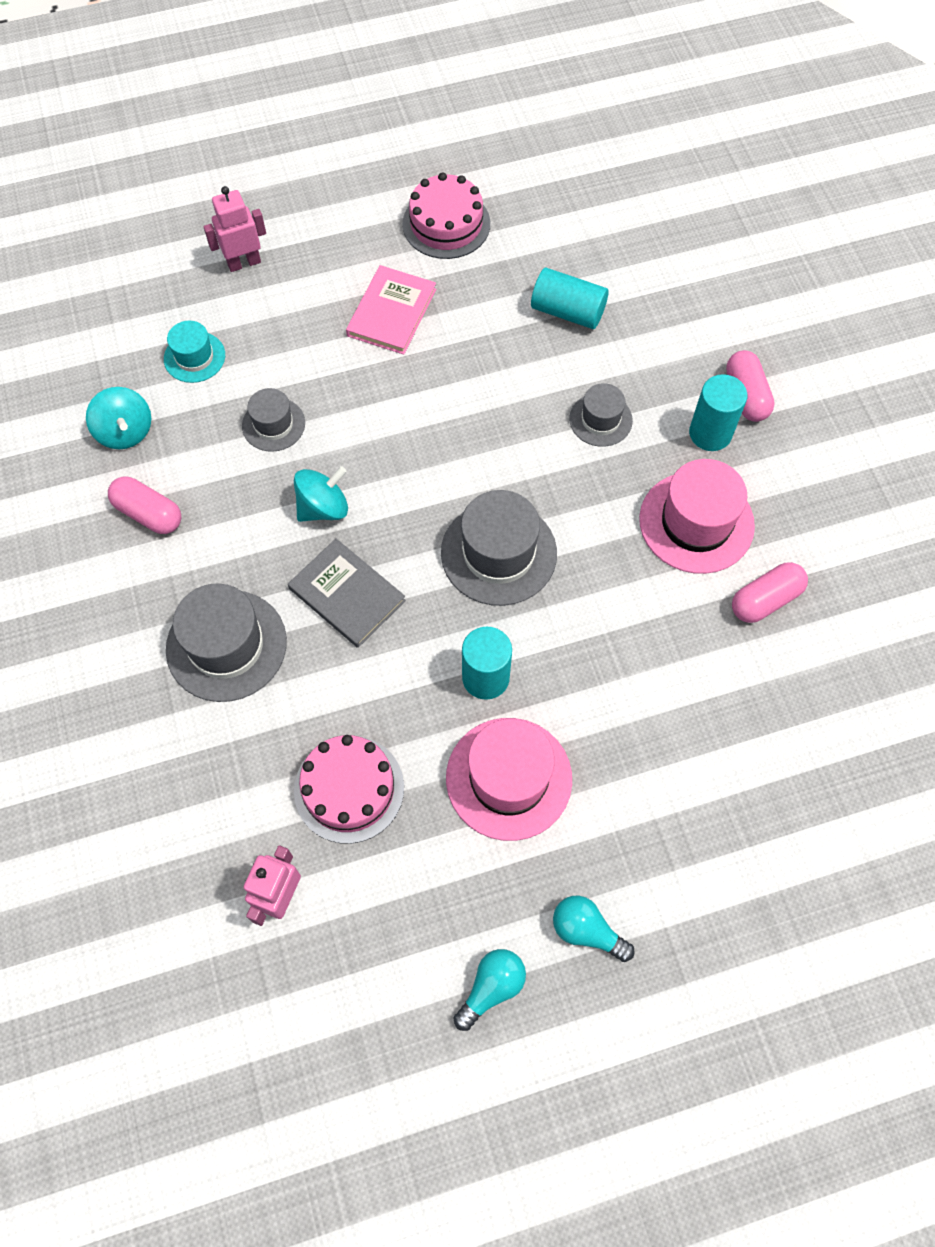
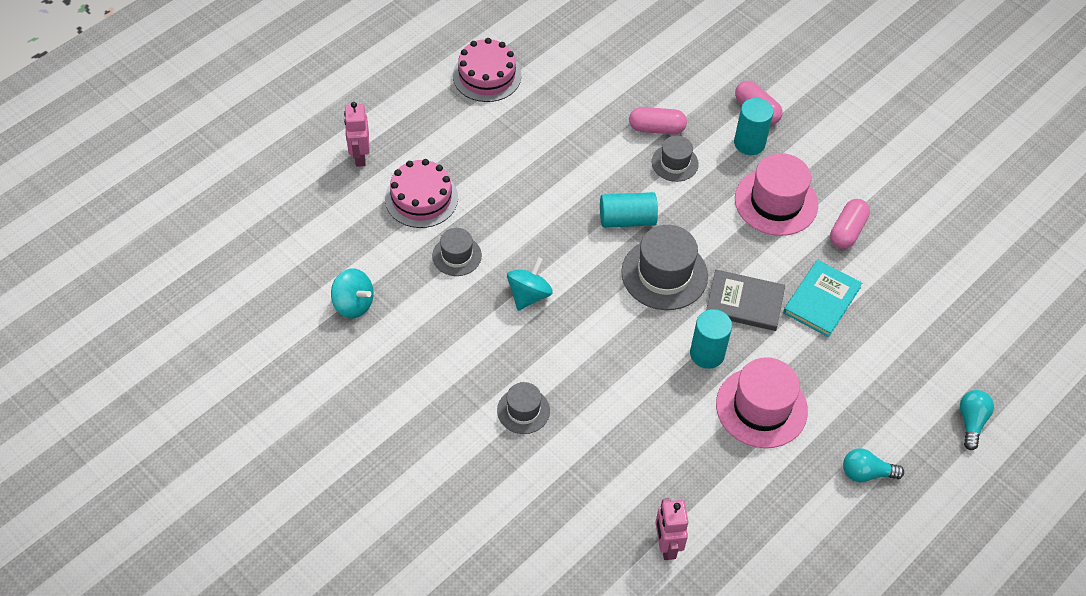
camera: 30 degrees left, 10 degrees down
(149, 513) = (409, 350): pink capsule -> pink capsule (656, 128)
(194, 357) = (368, 234): turquoise hat -> none
(226, 645) = (523, 410): grey hat -> grey hat, size x0.57
(244, 263) = (360, 156): pink robot -> pink robot turned 45 degrees counterclockwise
(347, 595) = (582, 343): grey book -> grey book (744, 302)
(349, 789) = (665, 461): pink cake -> pink cake (421, 198)
(391, 312) = (488, 149): pink book -> none
(491, 987) = (831, 533): turquoise light bulb -> turquoise light bulb (971, 422)
(567, 311) = (608, 102): turquoise cylinder -> turquoise cylinder (627, 219)
(674, 675) = (821, 300): none -> turquoise book

